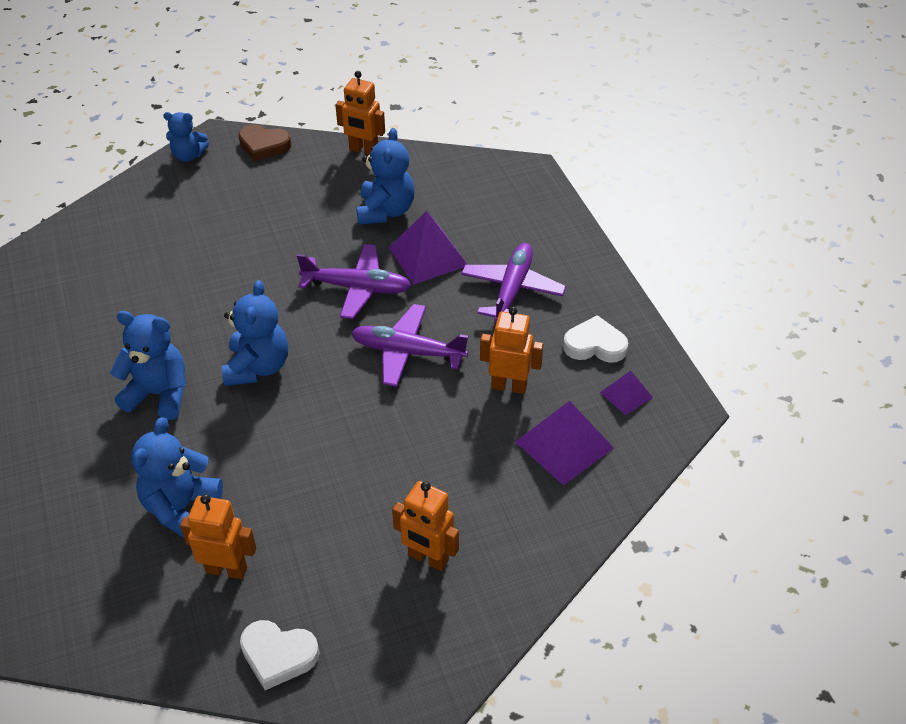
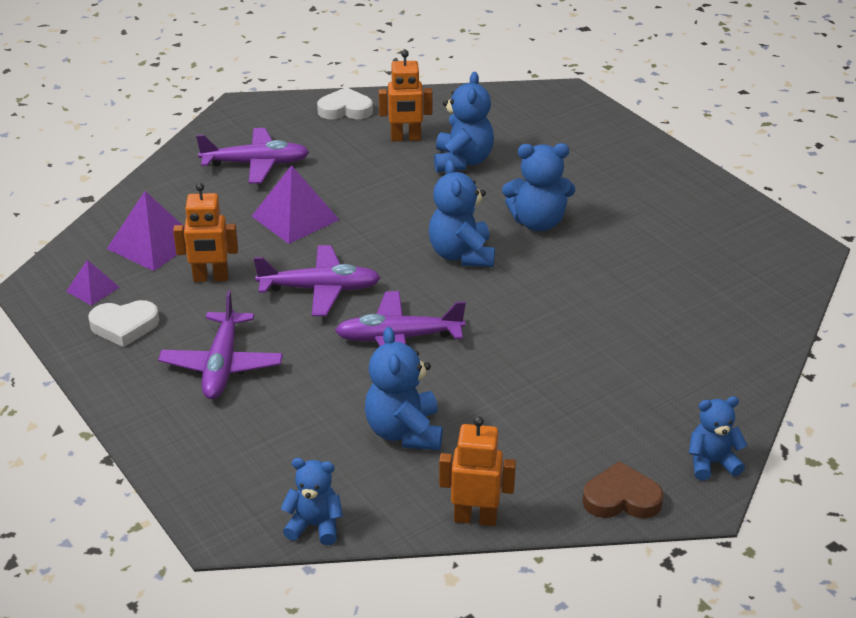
camera: 165 degrees right, 10 degrees down
(427, 256) = (331, 385): purple pyramid -> purple pyramid (295, 218)
(428, 558) = (256, 164): orange robot -> purple plane
(469, 163) = (315, 526): none -> blue teddy bear

